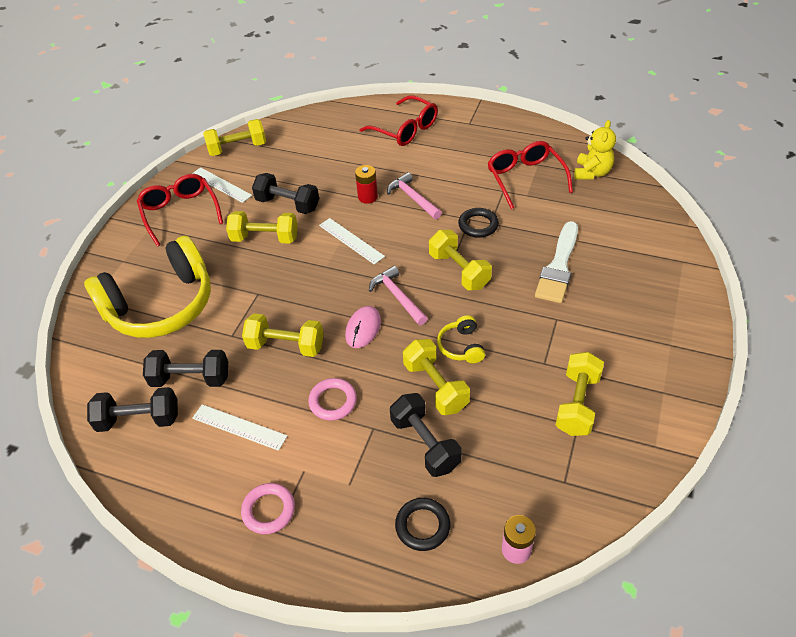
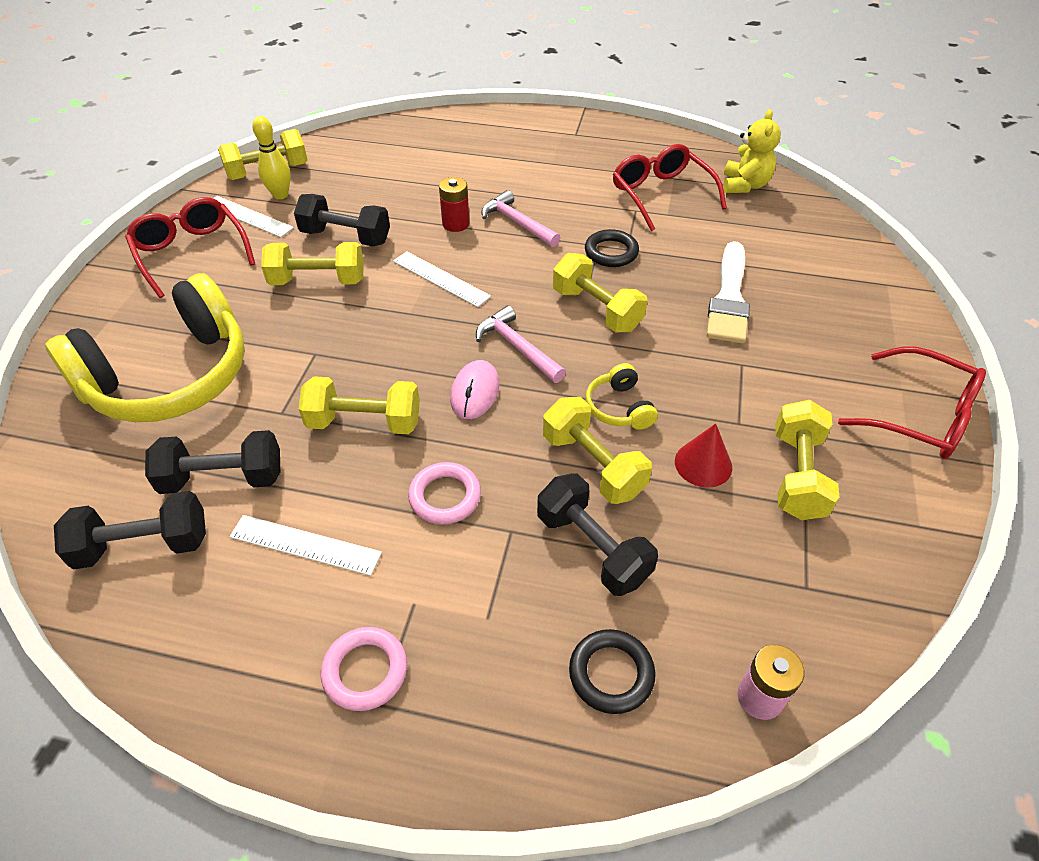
camera: 10 degrees left, 0 degrees up
(245, 168) = (280, 195): none -> yellow bowling pin
(405, 129) = (494, 143): red glasses -> red glasses (921, 416)
(512, 391) = (703, 464): none -> red cone

